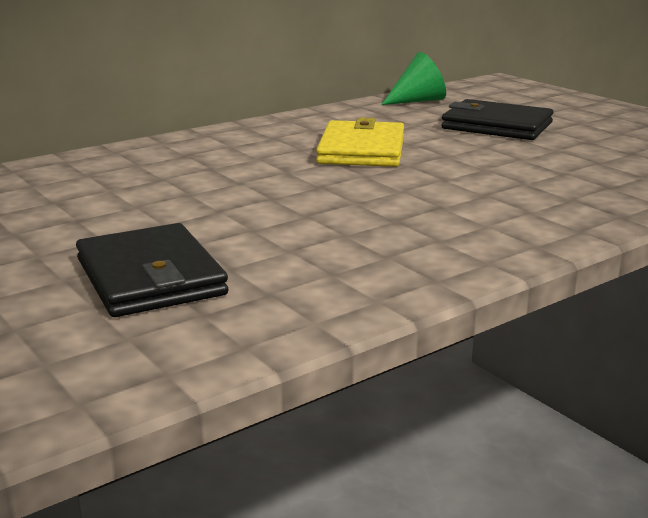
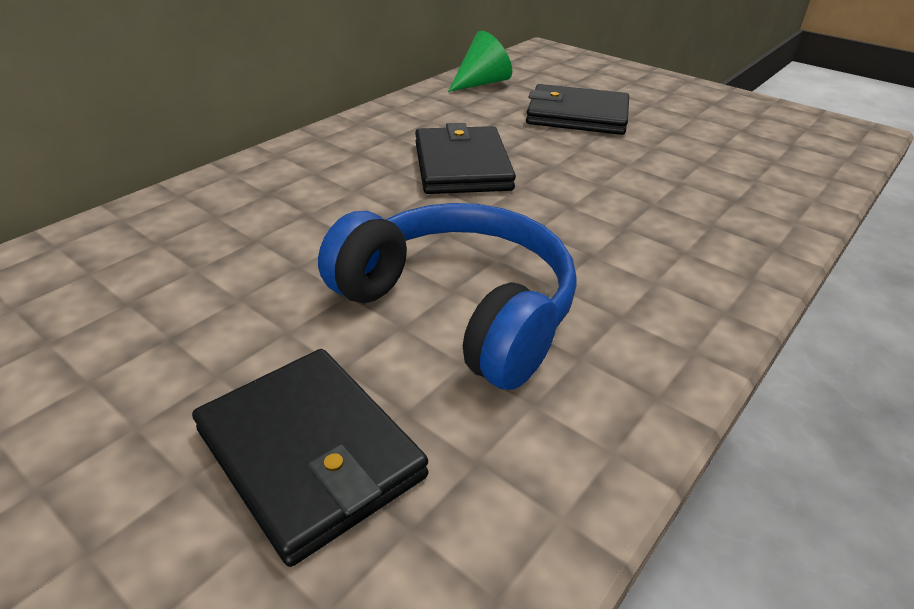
camera: 15 degrees left, 15 degrees up
(304, 224) = (459, 308): none -> blue headphones
(361, 150) = (462, 166): yellow wallet -> black wallet

